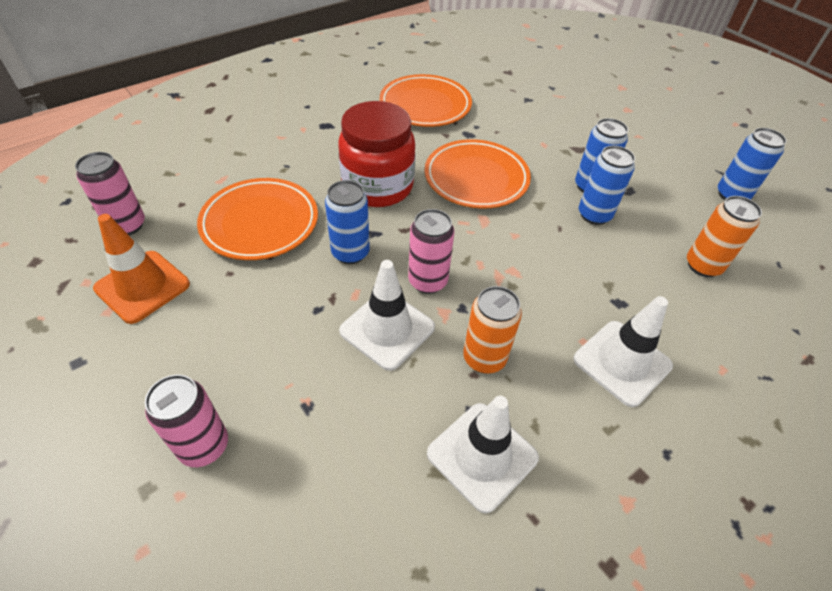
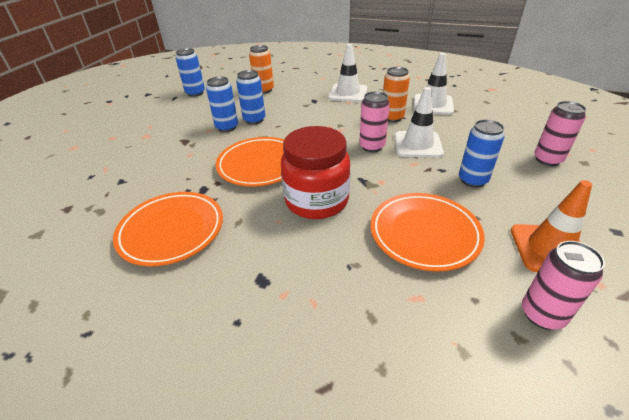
camera: 120 degrees left, 10 degrees down
(350, 253) = (390, 180): blue can -> blue can (472, 180)

